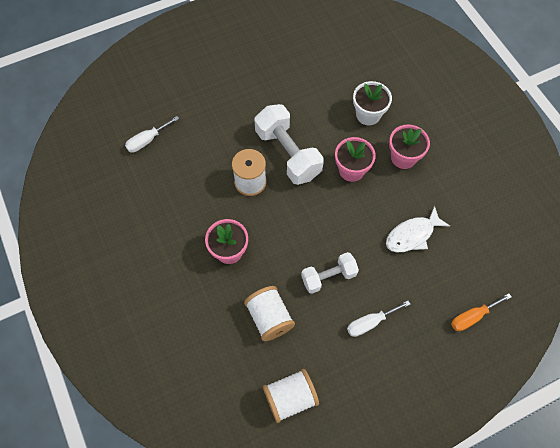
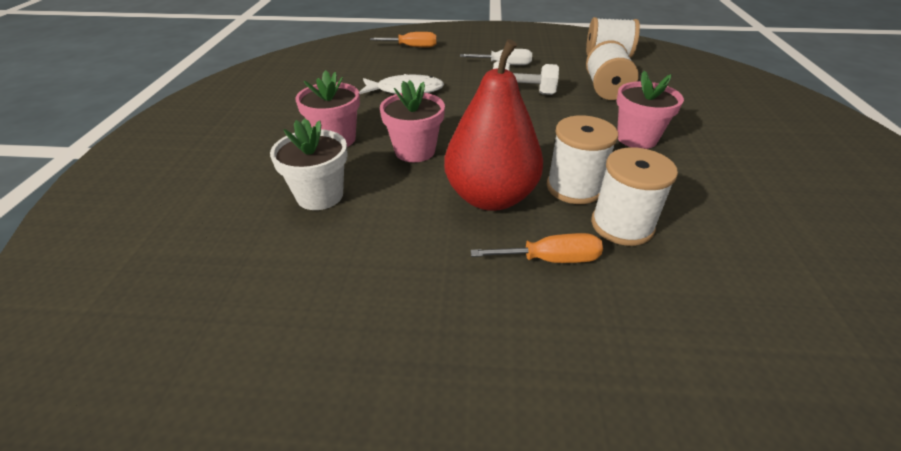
camera: 150 degrees left, 25 degrees down
(147, 140) = (781, 321): white screwdriver -> none
(218, 165) = (622, 225): none -> white spool
(242, 129) = (551, 259): none -> orange screwdriver
(288, 153) = (490, 197): white dumbbell -> red pear

